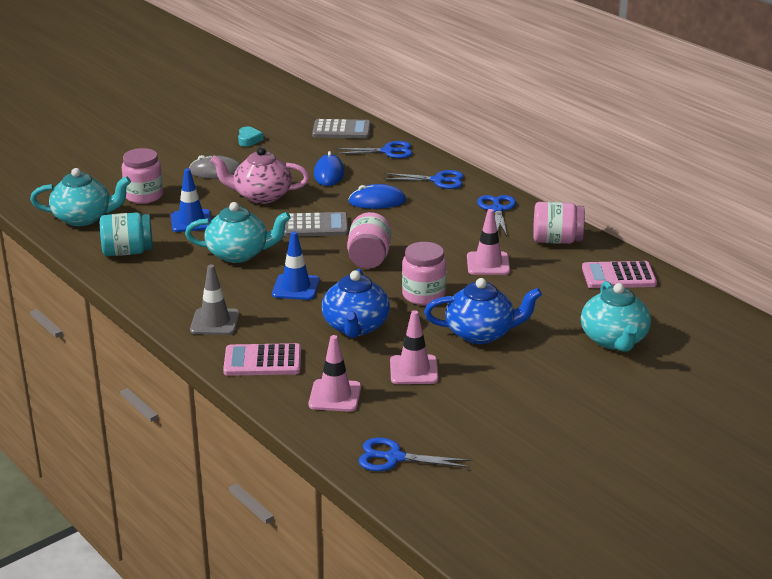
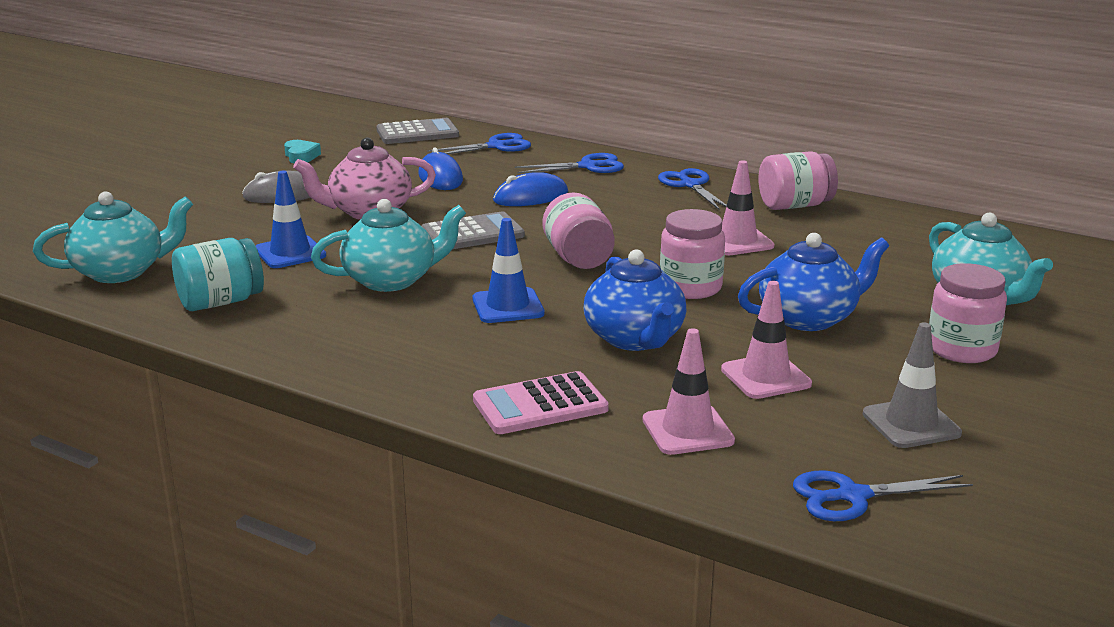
camera: 20 degrees left, 5 degrees down
(144, 196) = (196, 234): pink jar -> pink jar (961, 349)
(215, 322) = (425, 368): grey traffic cone -> grey traffic cone (911, 424)
(618, 276) = (907, 230): pink calculator -> none

